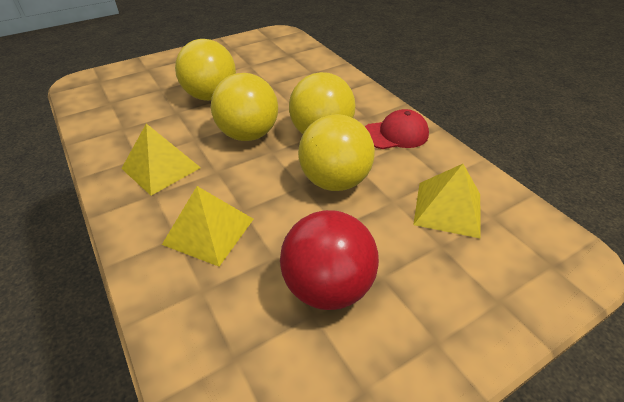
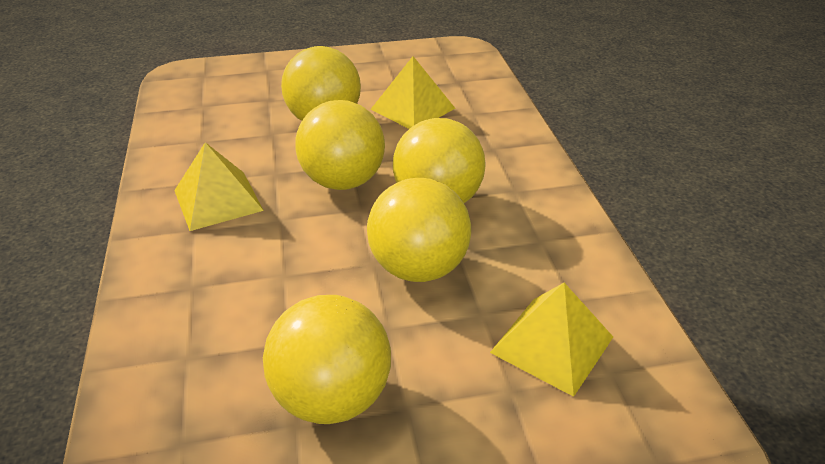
camera: 20 degrees right, 5 degrees down
(209, 231) = (231, 290): yellow pyramid -> yellow pyramid (413, 108)
(327, 287) = (332, 397): red ball -> yellow ball
(395, 134) = (541, 224): red cap -> none

